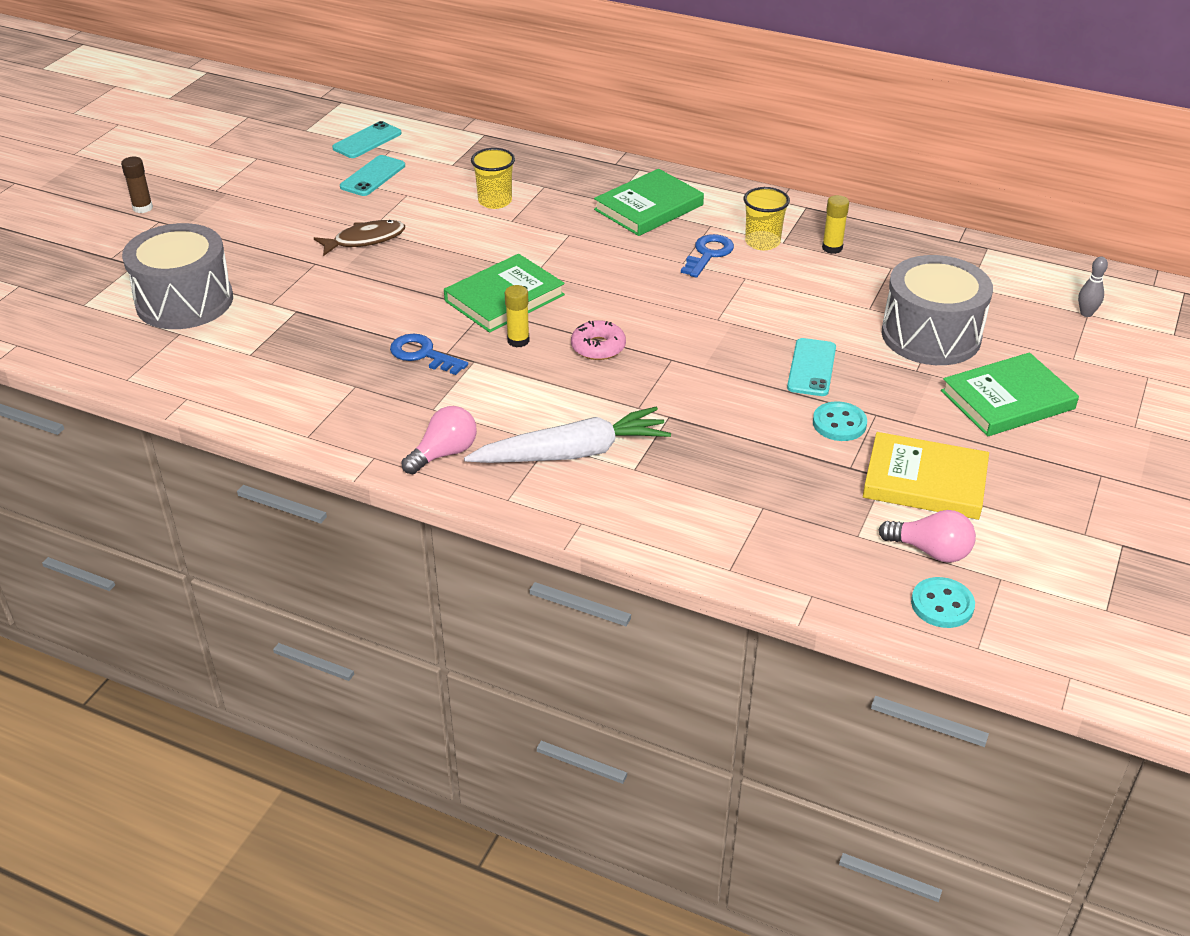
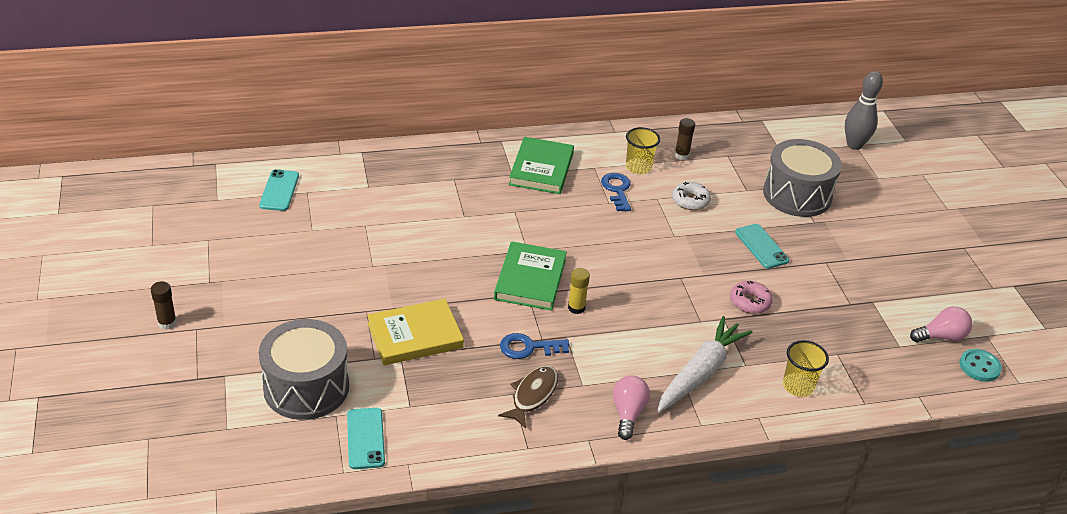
camera: 40 degrees left, 0 degrees up
(365, 240) = (380, 275): brown fish -> brown fish (532, 395)
(373, 176) = (321, 220): turquoise phone -> turquoise phone (365, 438)
(495, 201) = (435, 205): yellow cup -> yellow cup (798, 386)
(598, 347) = (629, 289): pink donut -> pink donut (750, 302)
(783, 293) = (690, 200): none -> white donut
(832, 248) = (681, 155): yellow glue stick -> brown glue stick
(839, 423) = (815, 278): turquoise button -> none
(925, 481) = (893, 294): yellow book -> yellow book (415, 335)
(1007, 400) = (876, 220): green book -> none
(1086, 313) = (854, 145): grey bowling pin -> grey bowling pin, size x1.93

